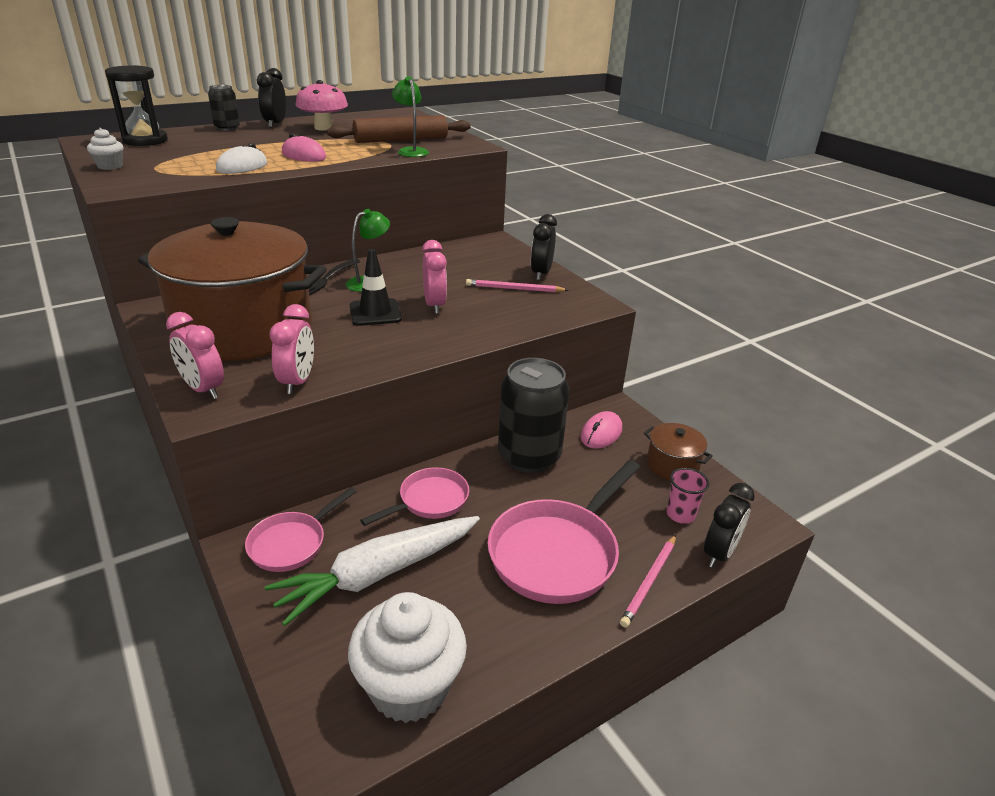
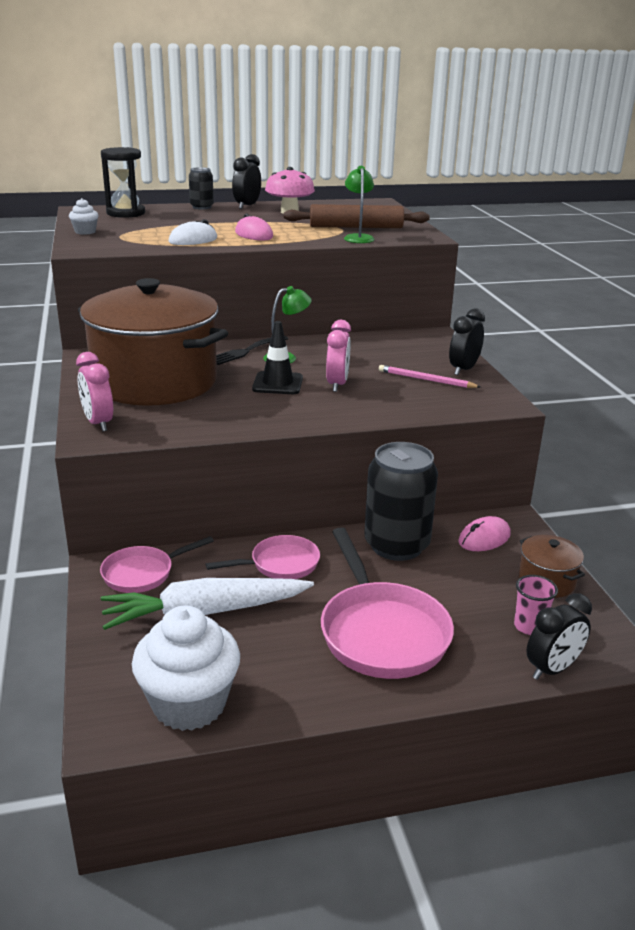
camera: 20 degrees right, 5 degrees down
(297, 382) = (178, 429): pink clock -> none
(558, 552) = (381, 632): pink pan -> pink pan turned 75 degrees counterclockwise
(649, 581) = (461, 676): pink pencil -> none

